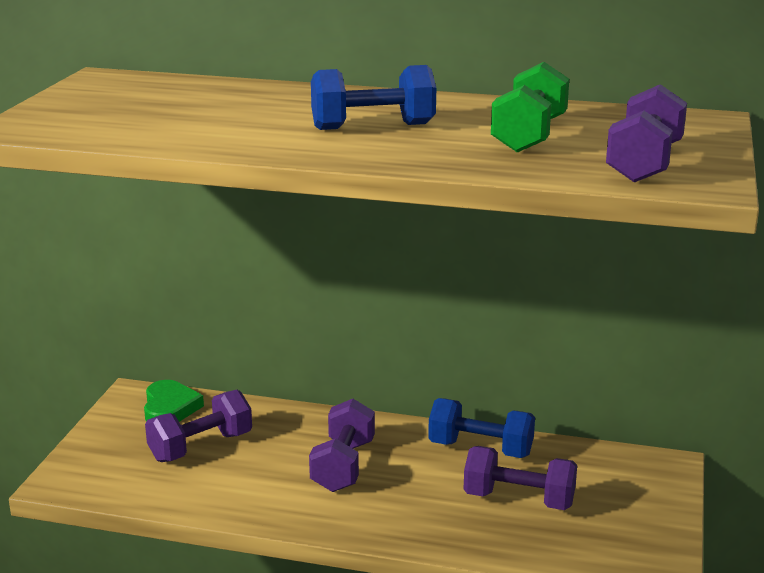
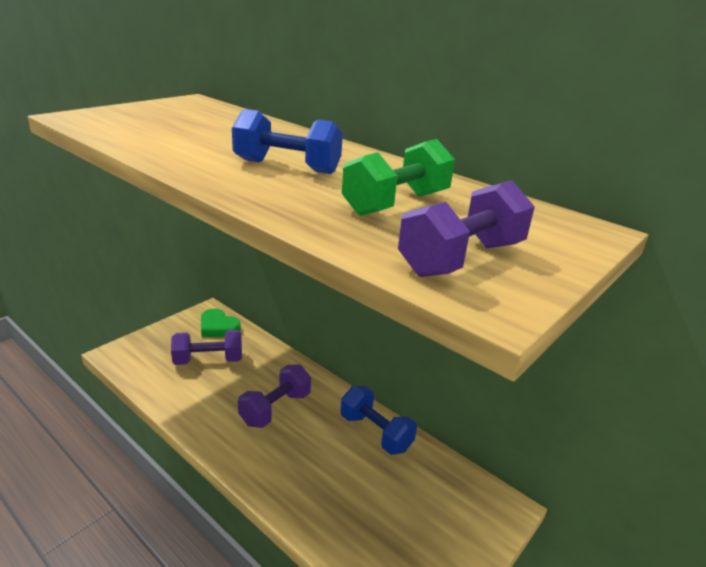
camera: 25 degrees right, 5 degrees up
(170, 408) = (218, 327): green heart -> green heart turned 105 degrees clockwise
(519, 500) = (366, 489): purple dumbbell -> none

